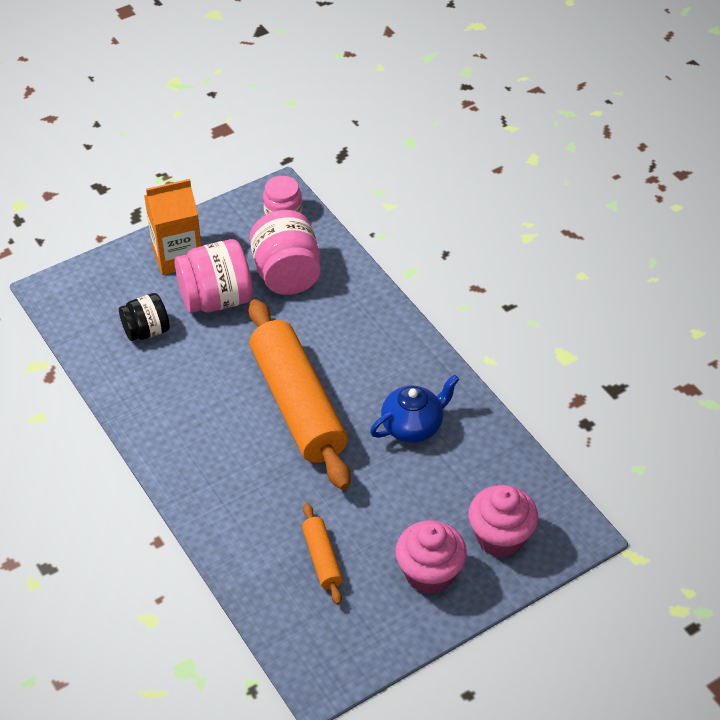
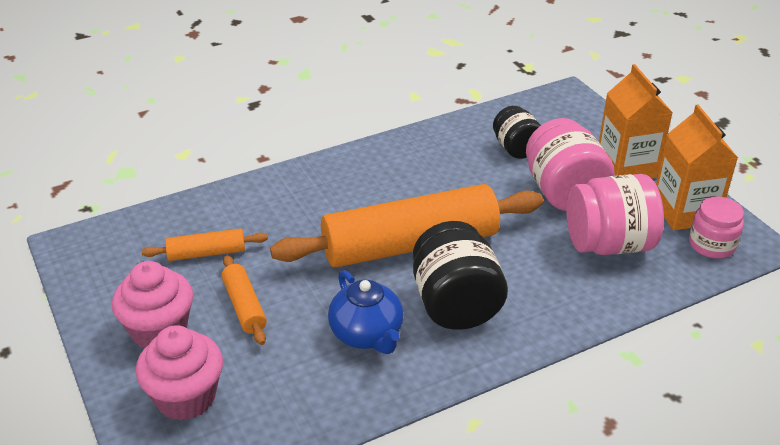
camera: 95 degrees right, 10 degrees down
(241, 225) = (685, 212): none -> orange carton
(371, 371) = (455, 304): none -> black jar
(391, 515) = (244, 306): none -> orange rolling pin

